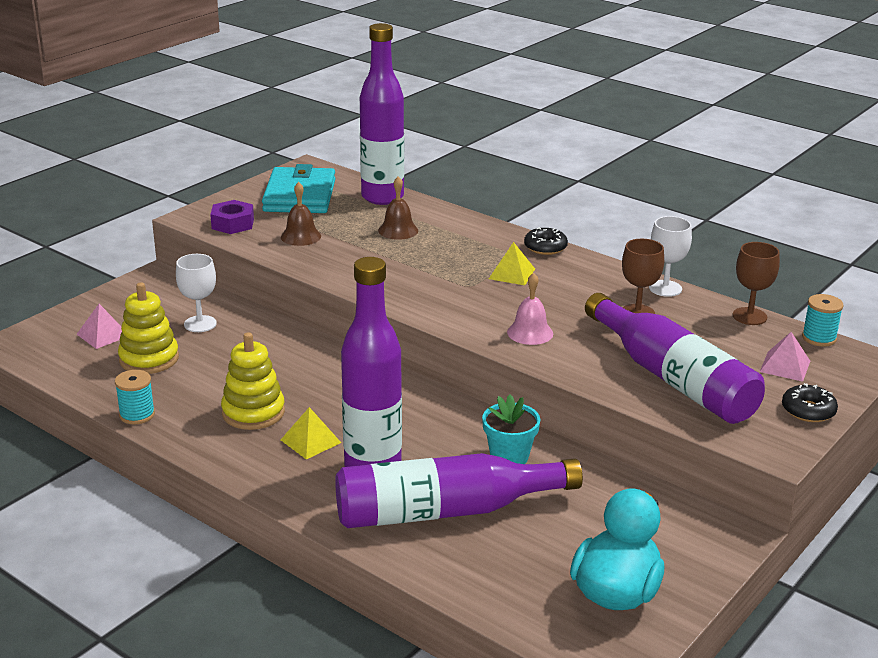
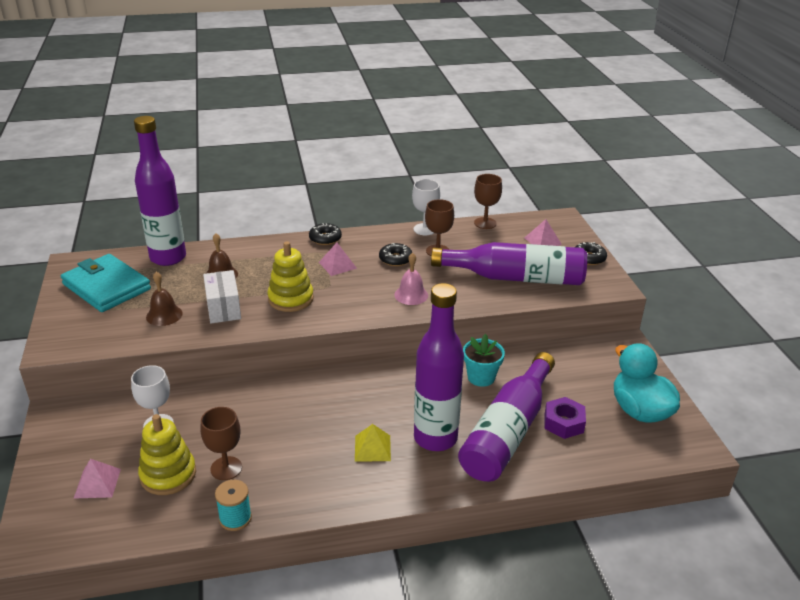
camera: 50 degrees left, 5 degrees up
(189, 381) = (226, 468): none -> brown goblet
(232, 224) = (95, 334): purple nut -> purple nut (563, 423)
(253, 412) = (307, 457): yellow stacking toy -> yellow stacking toy (291, 299)
(352, 255) = (223, 308): none -> white box
(511, 273) = (337, 265): yellow pyramid -> pink pyramid
(578, 297) = (395, 259): none -> black donut
(819, 338) = (529, 218): turquoise spool -> none

